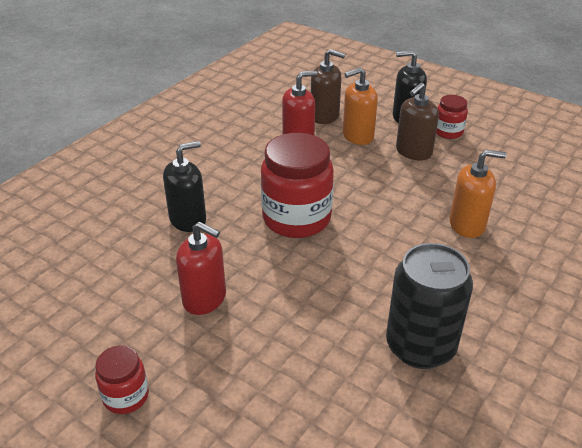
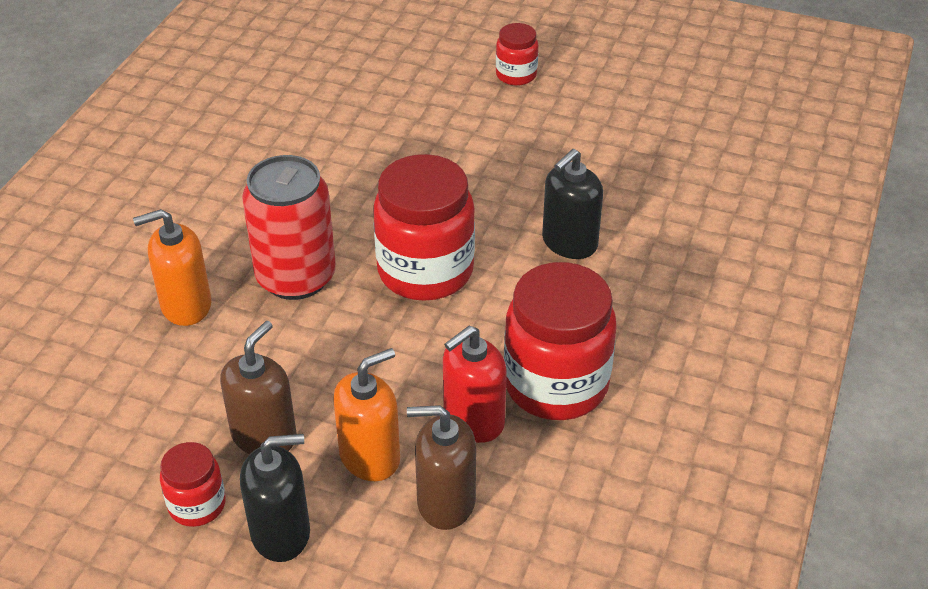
camera: 165 degrees right, 5 degrees up
(204, 299) = (492, 158): red soap dispenser -> none
(246, 148) = (556, 384): none -> red jar
(388, 230) = (296, 277): none -> red can
(420, 346) = (252, 154): black can -> none

